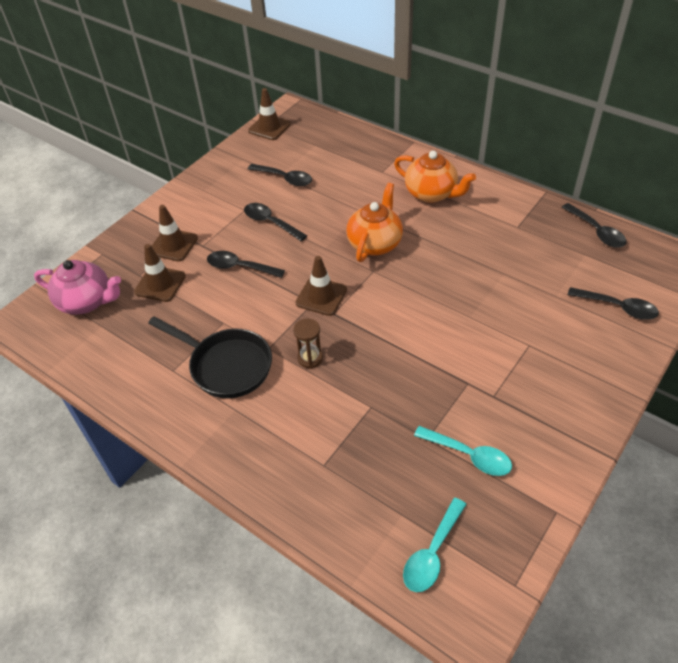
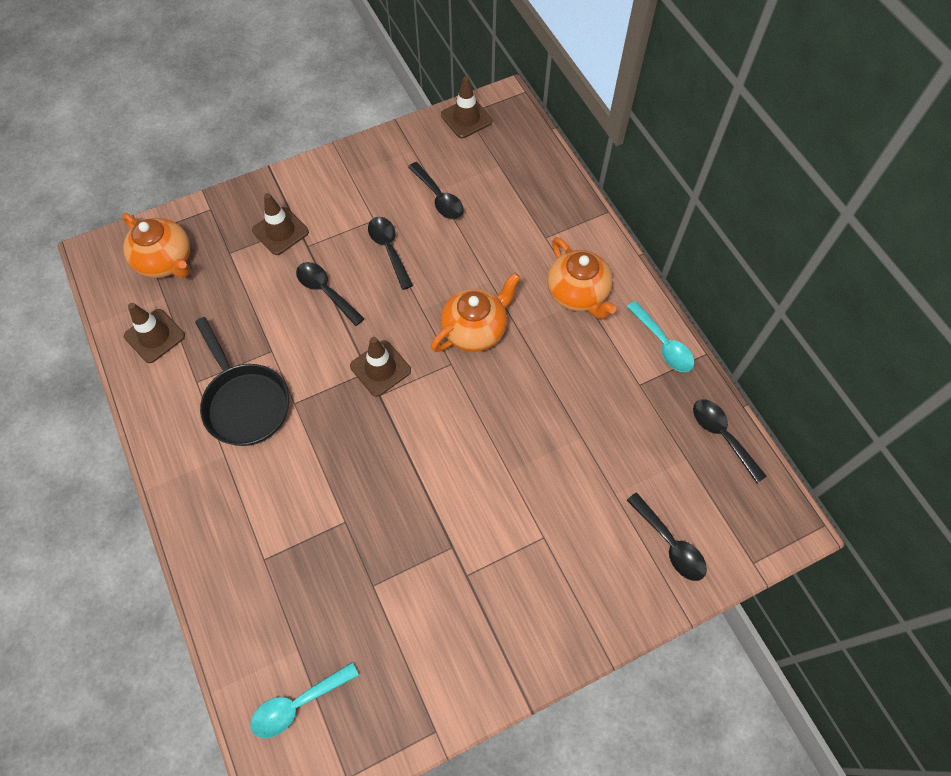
camera: 25 degrees right, 15 degrees up
(87, 302) = (166, 261): pink teapot -> orange teapot
(160, 284) = (241, 274): brown traffic cone -> brown traffic cone (154, 336)
(310, 358) = (324, 436): brown hourglass -> none
(469, 455) = (398, 626): turquoise spoon -> turquoise spoon (663, 344)
(596, 231) = (722, 436): black spoon -> black spoon turned 150 degrees clockwise

